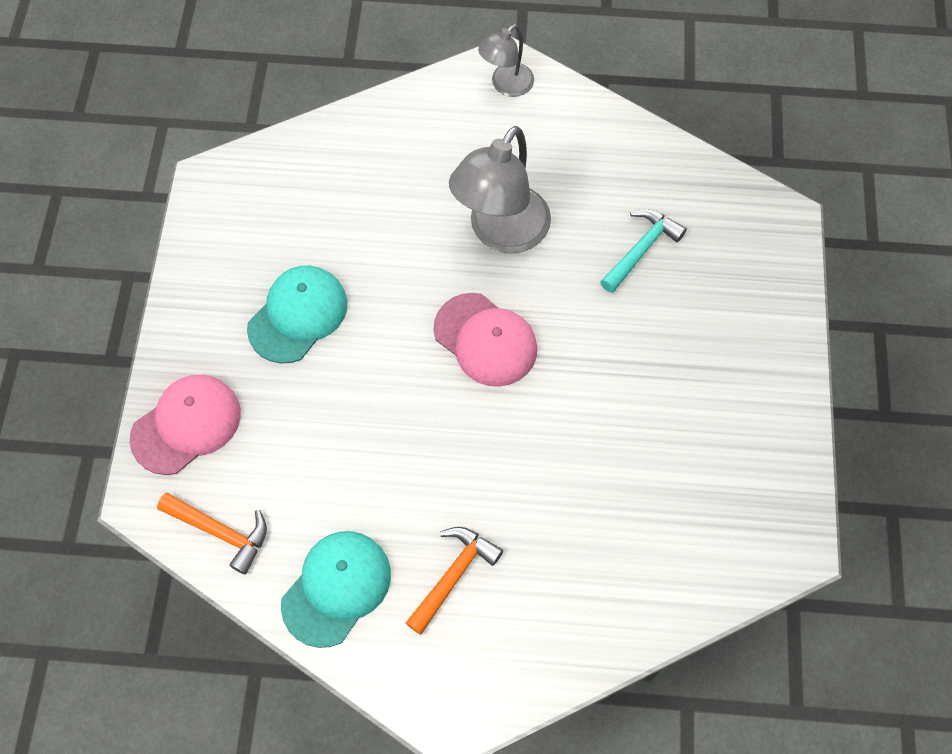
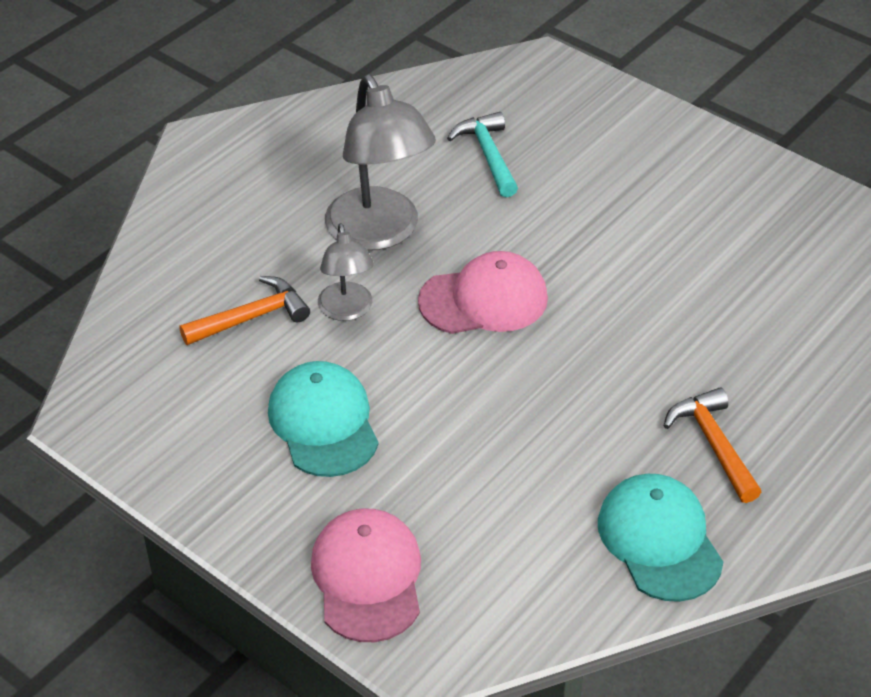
camera: 55 degrees left, 20 degrees down
(221, 532) = (520, 607): orange hammer -> orange hammer (252, 317)
(506, 85) = (222, 151): grey lamp -> grey lamp (347, 311)

